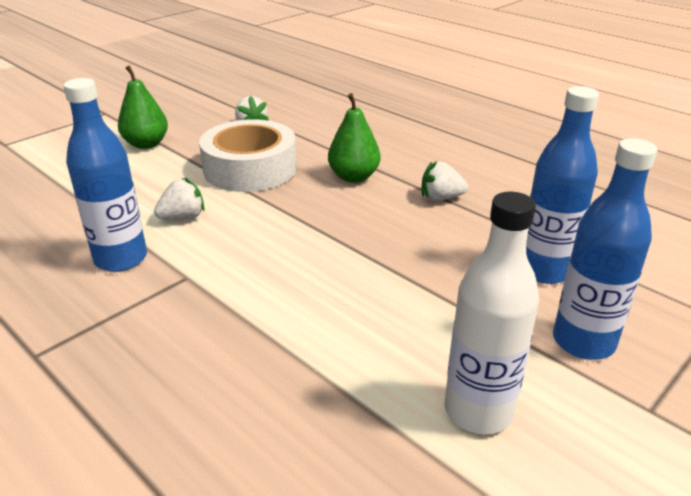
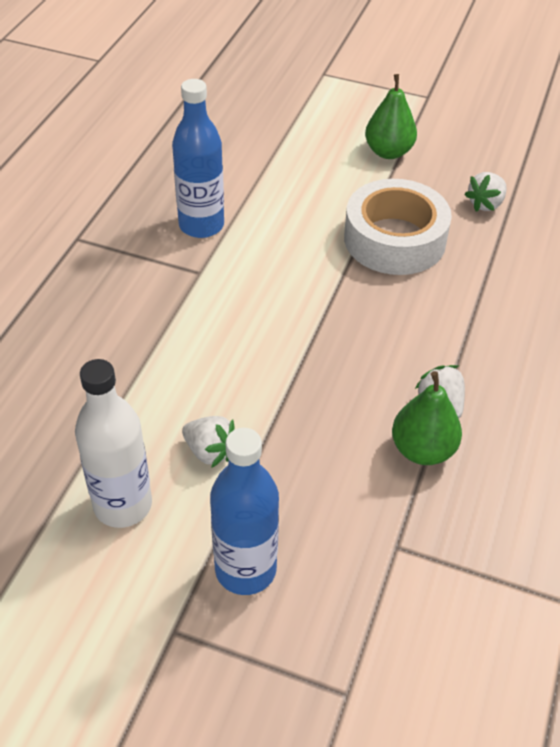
camera: 65 degrees right, 15 degrees up
(183, 217) = (280, 232): white strawberry -> white strawberry (210, 451)
(353, 177) = (434, 321): green pear -> green pear (422, 450)
(544, 270) = (349, 522): blue bottle -> none

